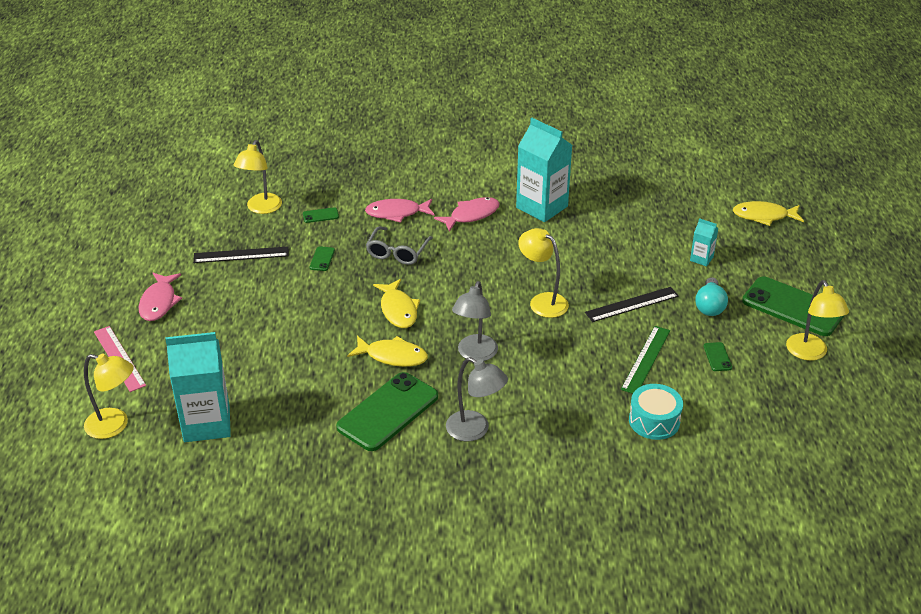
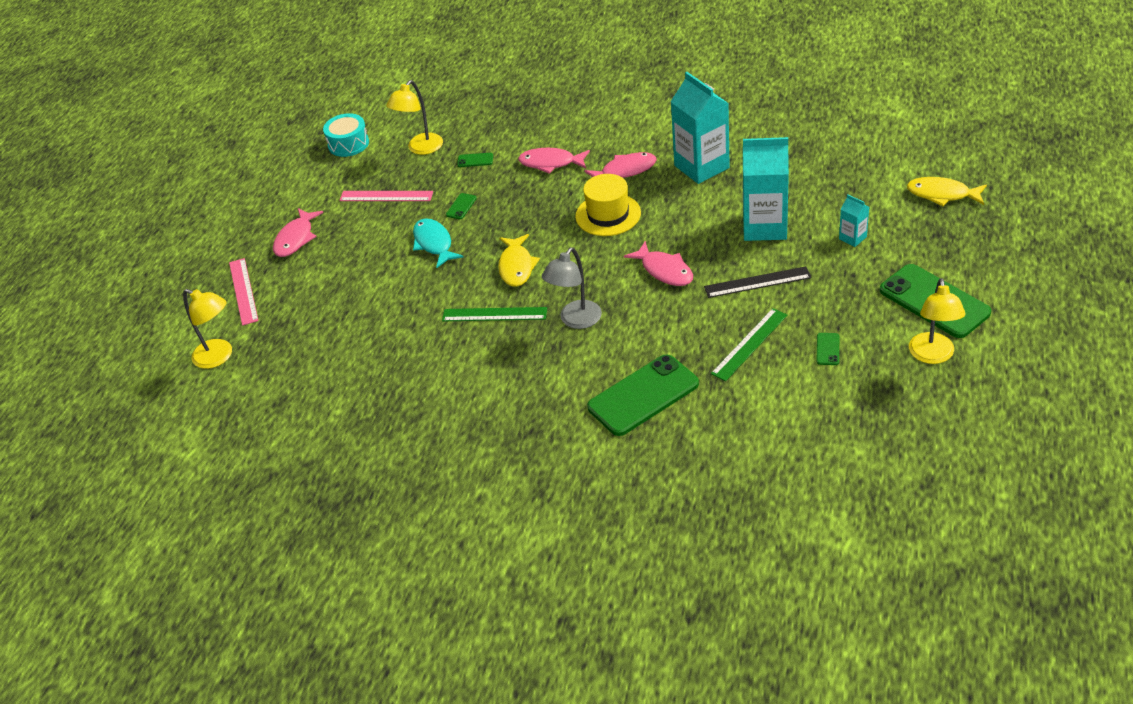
camera: 20 degrees right, 5 degrees up
(207, 423) = (300, 364): turquoise carton -> turquoise carton (764, 226)
(241, 255) = (386, 196): black ruler -> pink ruler
(307, 295) = (434, 243): none -> turquoise fish
(388, 412) = (470, 371): green phone -> green phone (643, 395)
(392, 356) = (494, 314): yellow fish -> green ruler
(397, 252) = (536, 205): grey glasses -> none
(470, 256) = (608, 215): none -> yellow hat
(475, 430) = (548, 400): grey lamp -> none
(542, 301) = (664, 270): yellow lamp -> pink fish
(654, 421) = (733, 411): turquoise drum -> turquoise drum (348, 144)
(709, 306) = (841, 292): turquoise light bulb -> none

